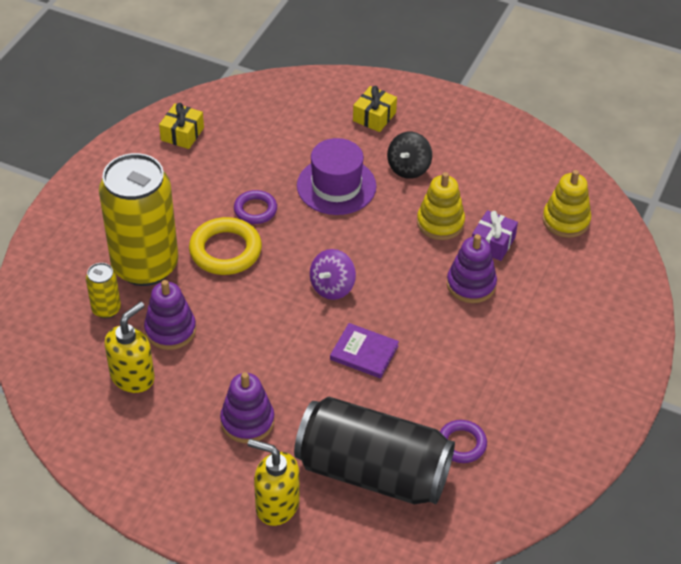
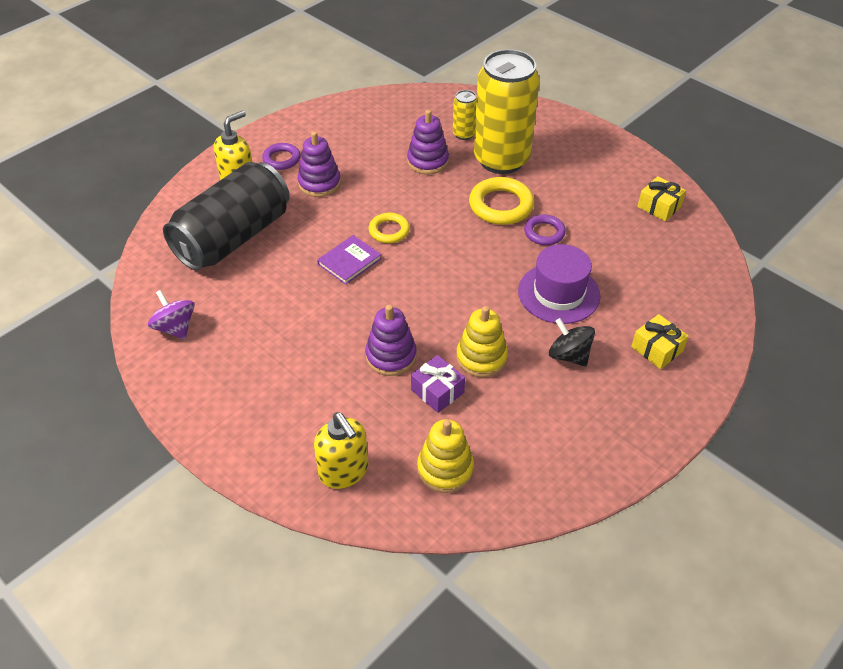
camera: 110 degrees right, 0 degrees up
(133, 376) = (392, 137): yellow soap dispenser -> yellow soap dispenser (344, 471)
(303, 333) = (389, 231): none -> yellow ring
(332, 287) = (431, 260): purple spinning top -> purple spinning top (175, 327)
(461, 444) = (224, 295): purple ring -> purple ring (281, 159)

